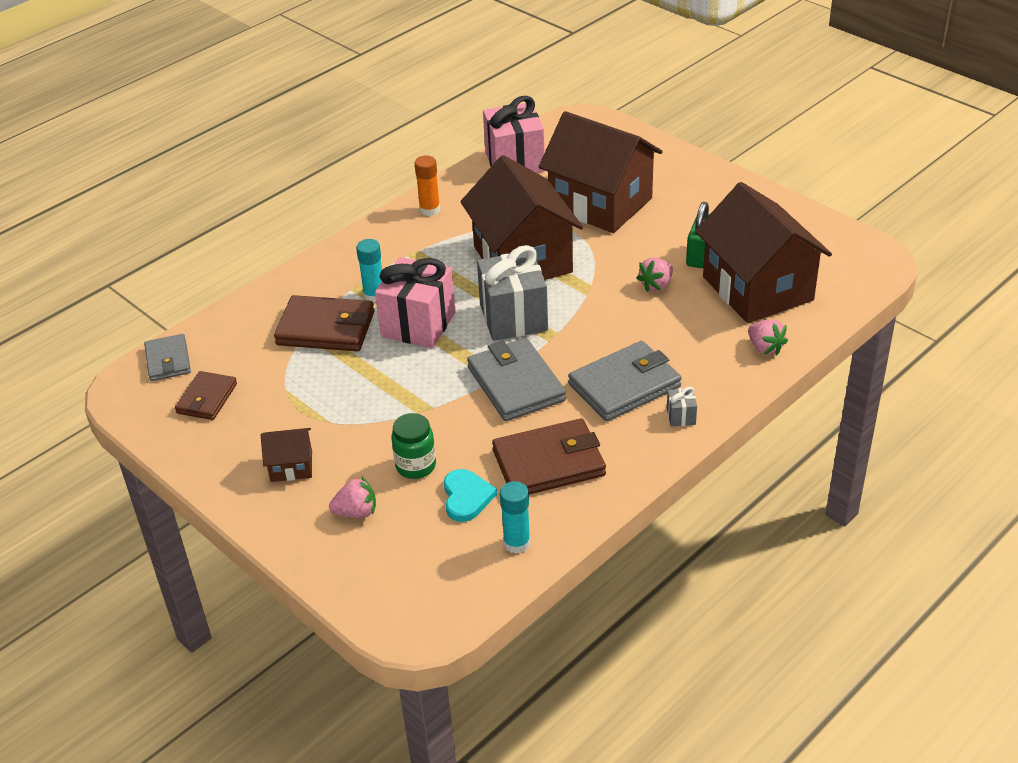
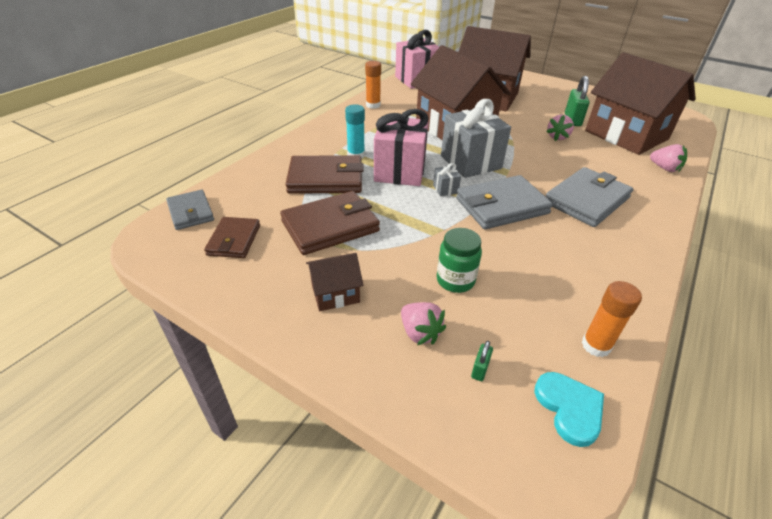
camera: 15 degrees left, 0 degrees up
(356, 512) = (420, 333): pink strawberry -> pink strawberry turned 75 degrees clockwise
(395, 549) = (480, 369): none -> green padlock
(466, 497) = (519, 305): turquoise heart -> turquoise heart (569, 408)
(516, 384) = (502, 206): grey wallet -> grey wallet turned 75 degrees counterclockwise
(516, 543) = (596, 345): turquoise glue stick -> orange glue stick
(548, 463) = (571, 265): brown wallet -> brown wallet (330, 226)
(681, 416) = (647, 218): grey gift -> grey gift (445, 189)

